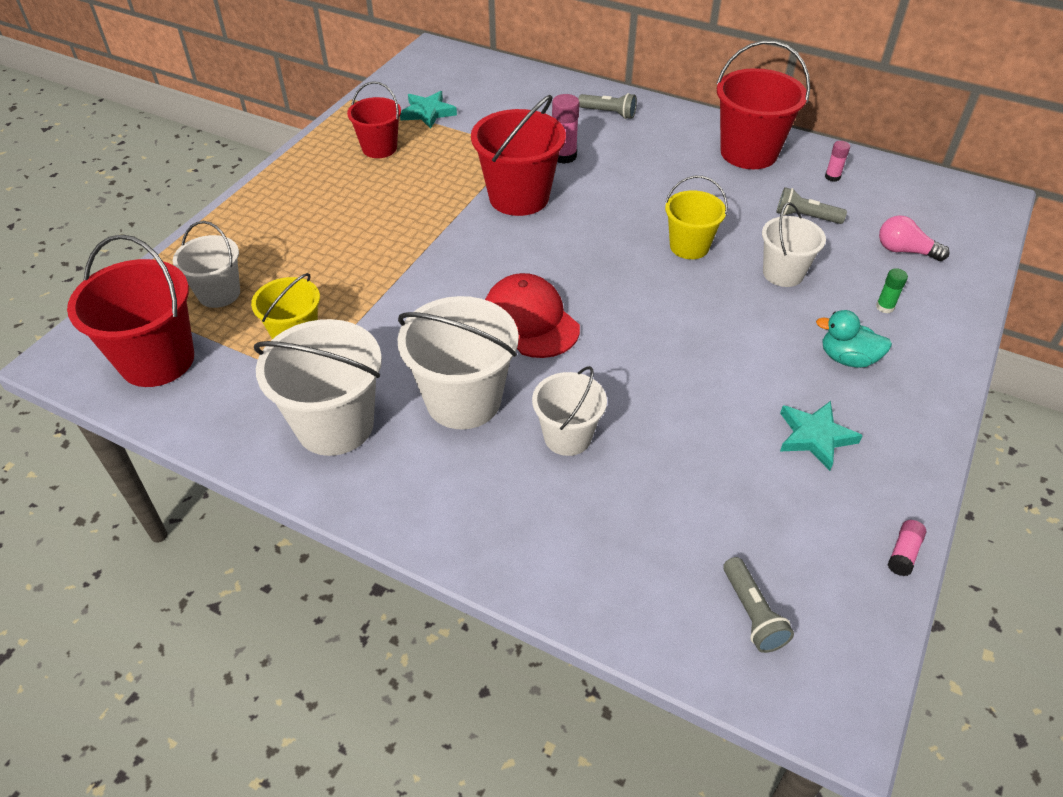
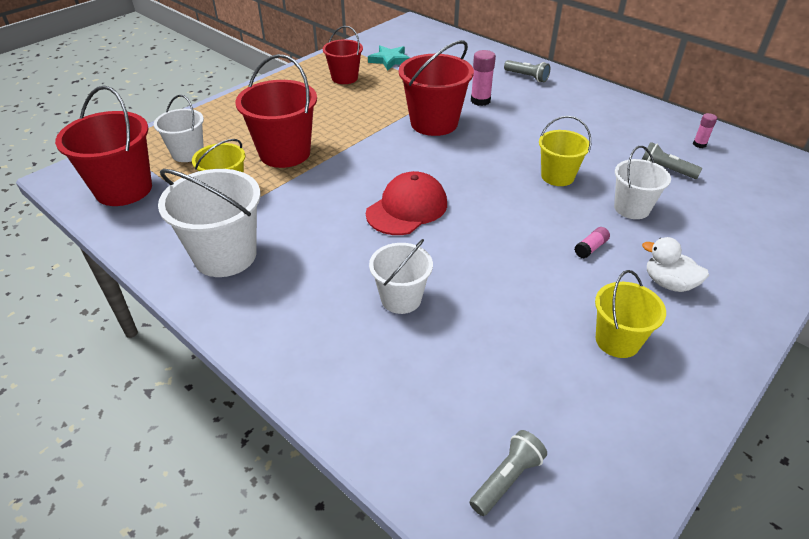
camera: 15 degrees right, 5 degrees down
(463, 400) = (330, 256): white bucket -> none
(530, 320) = (407, 208): red cap -> red cap turned 60 degrees clockwise
(748, 153) = (632, 118): red bucket -> red bucket (284, 153)
(752, 613) = (507, 479): grey flashlight -> grey flashlight turned 135 degrees counterclockwise
(815, 437) = (617, 341): turquoise star -> yellow bucket
(847, 358) = (668, 283): turquoise duck -> white duck
(885, 307) = (716, 249): green glue stick -> none
(903, 553) = (671, 459): pink glue stick -> pink glue stick (590, 248)
(904, 251) = (748, 208): pink light bulb -> none

